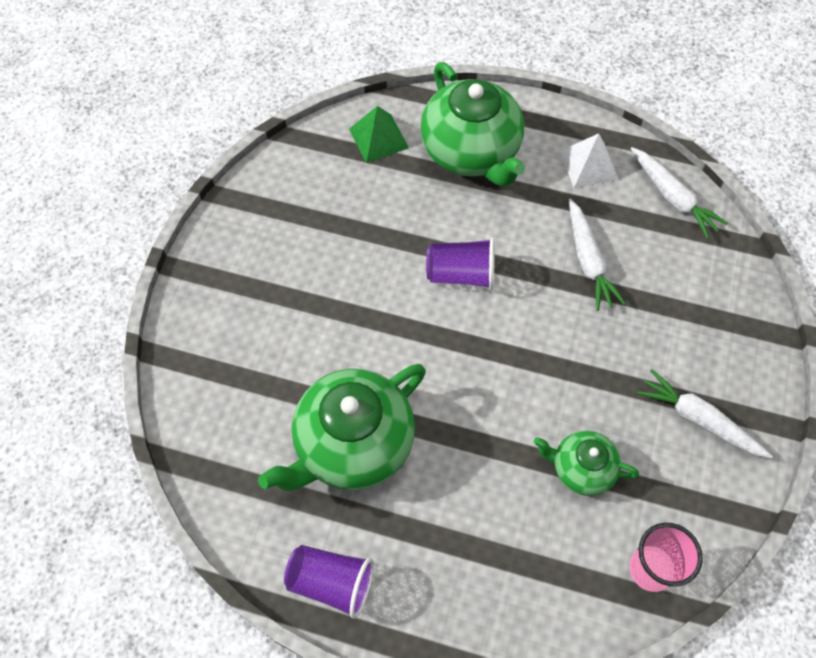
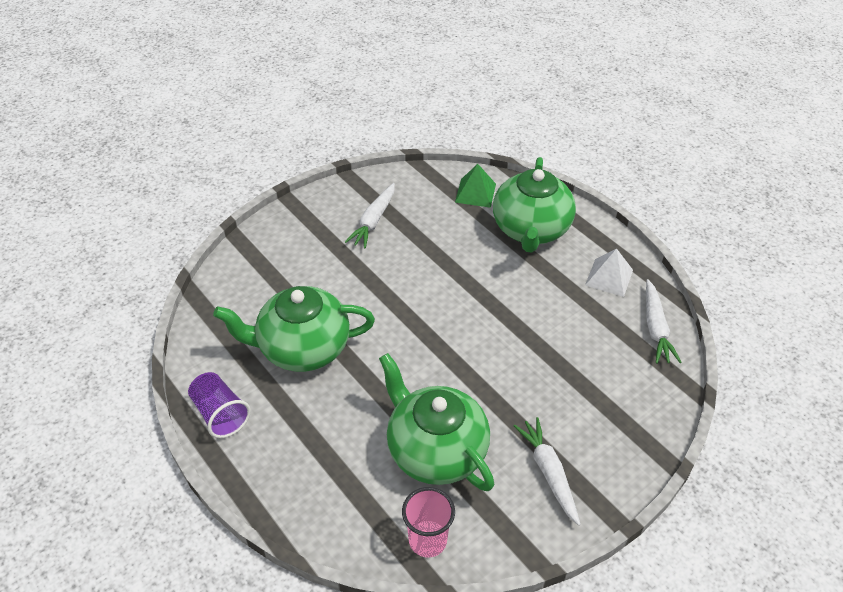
camera: 35 degrees right, 15 degrees down
(461, 274) = (459, 294): purple cup -> none
(581, 469) = (435, 450): green teapot -> green teapot, size x1.86
(588, 261) = (555, 333): white carrot -> white carrot (373, 221)

